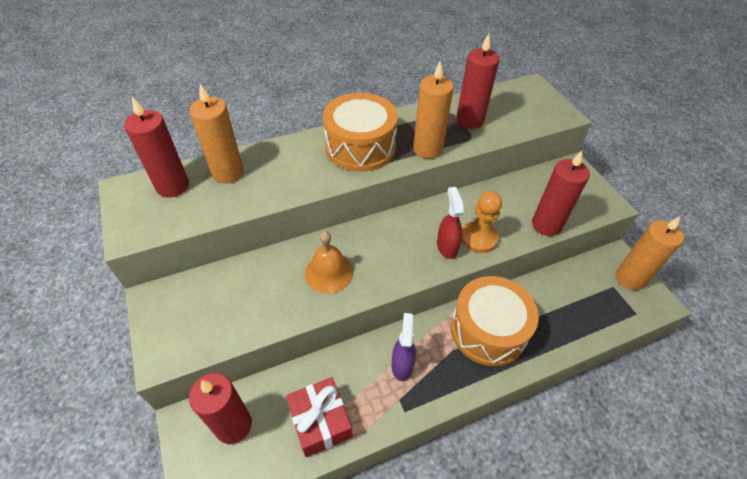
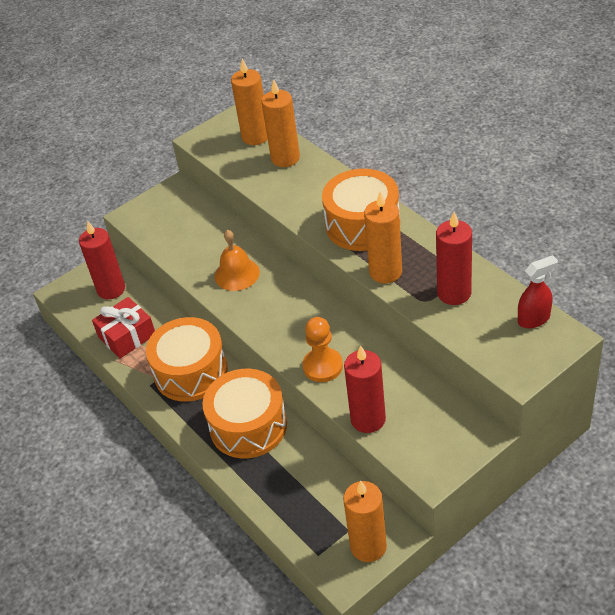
camera: 80 degrees right, 5 degrees down
(172, 186) = (255, 136): red candle -> orange candle
(402, 365) = (191, 372): purple spray bottle -> orange drum
(447, 247) = (300, 344): red spray bottle -> red spray bottle (534, 319)

